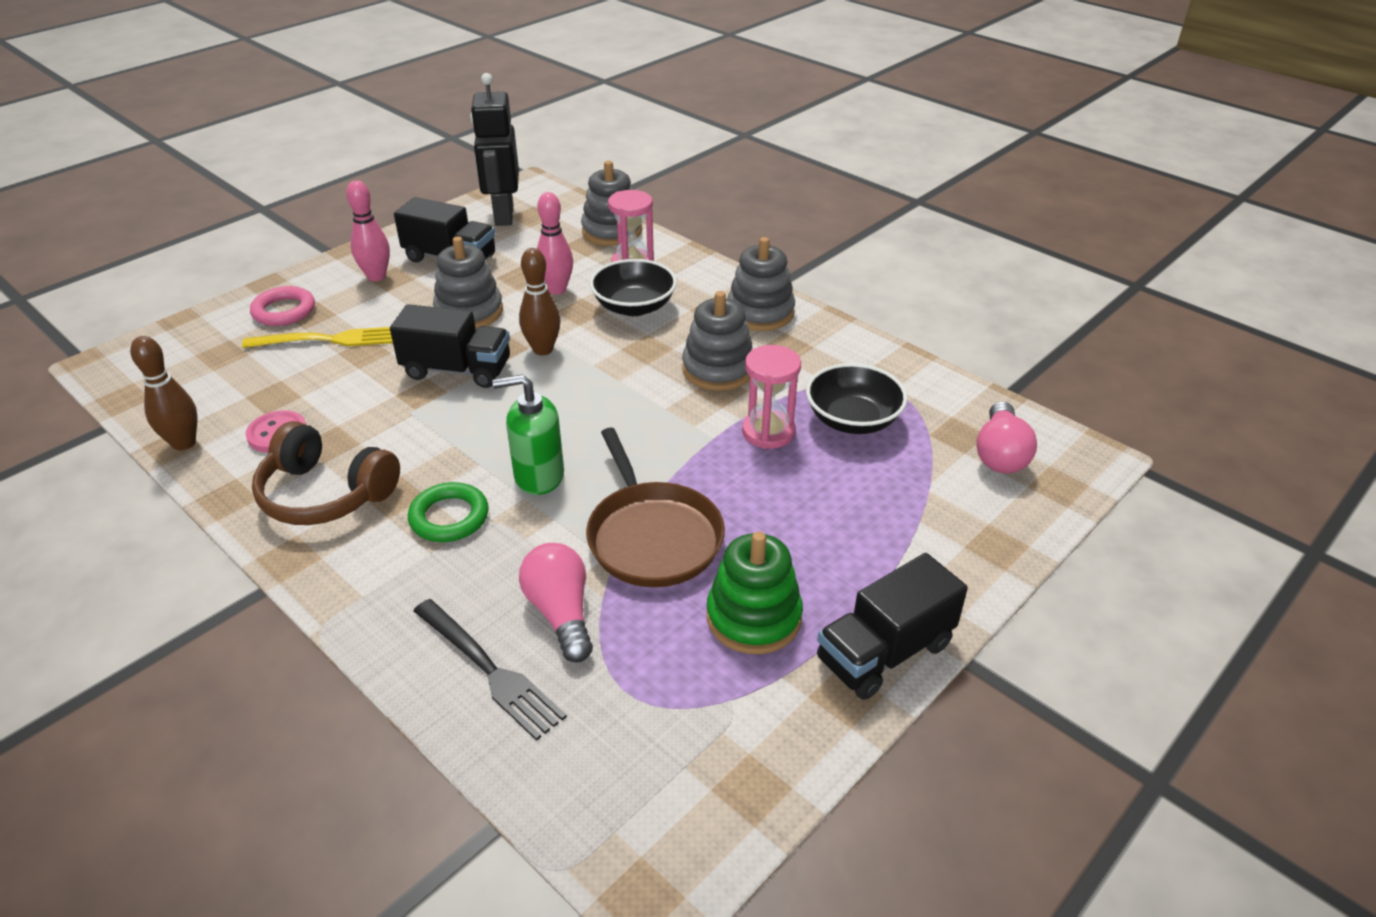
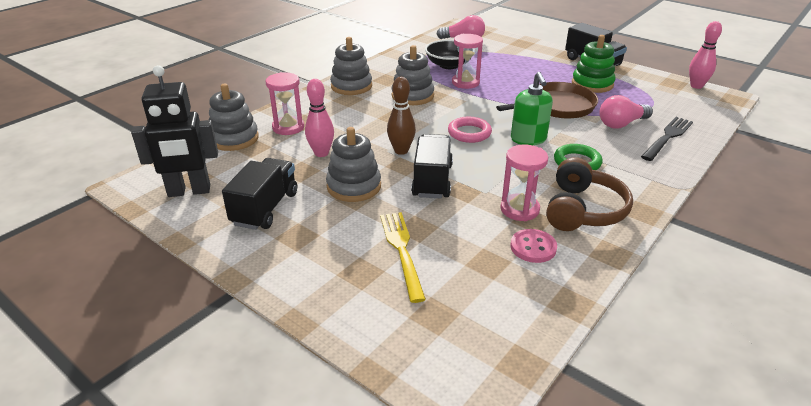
camera: 95 degrees left, 5 degrees down
(184, 443) = (565, 296): brown bowling pin -> none
(284, 311) = (356, 291): pink ring -> pink ring (469, 133)
(357, 435) = (519, 209): none -> pink hourglass
(376, 276) = (293, 245): pink bowling pin -> pink bowling pin (696, 86)
(634, 307) = (345, 123): black bowl -> none

